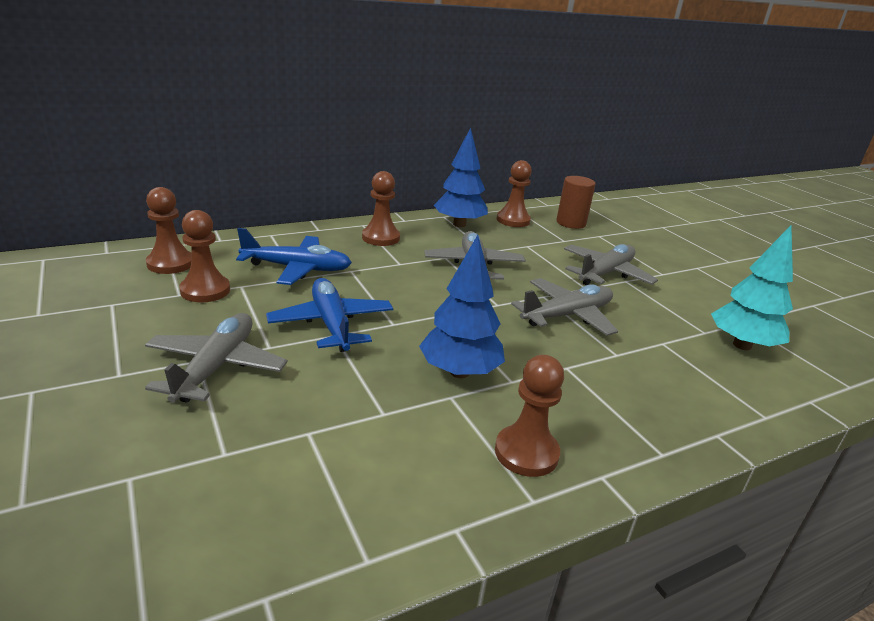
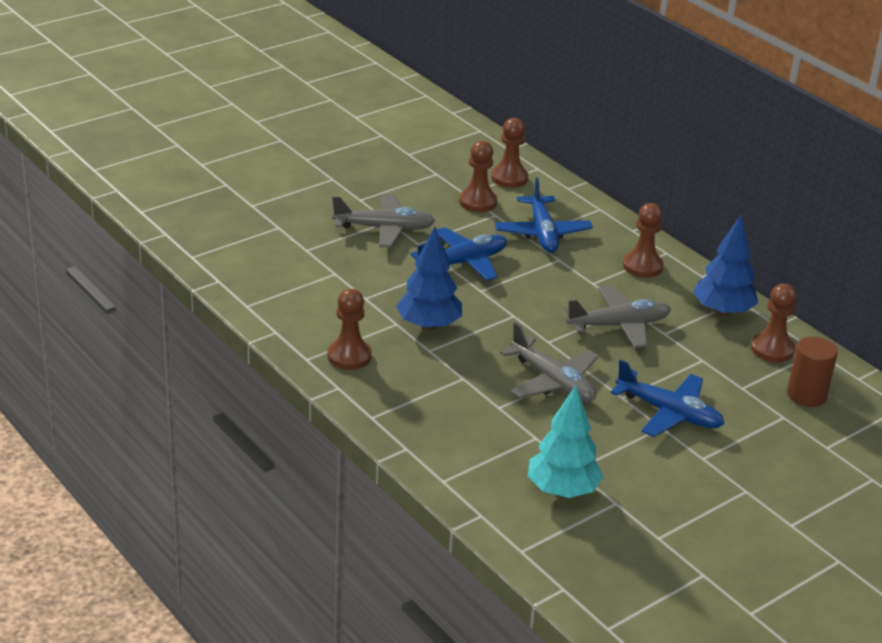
camera: 80 degrees right, 5 degrees up
(606, 273) = (669, 413): grey plane -> blue plane

